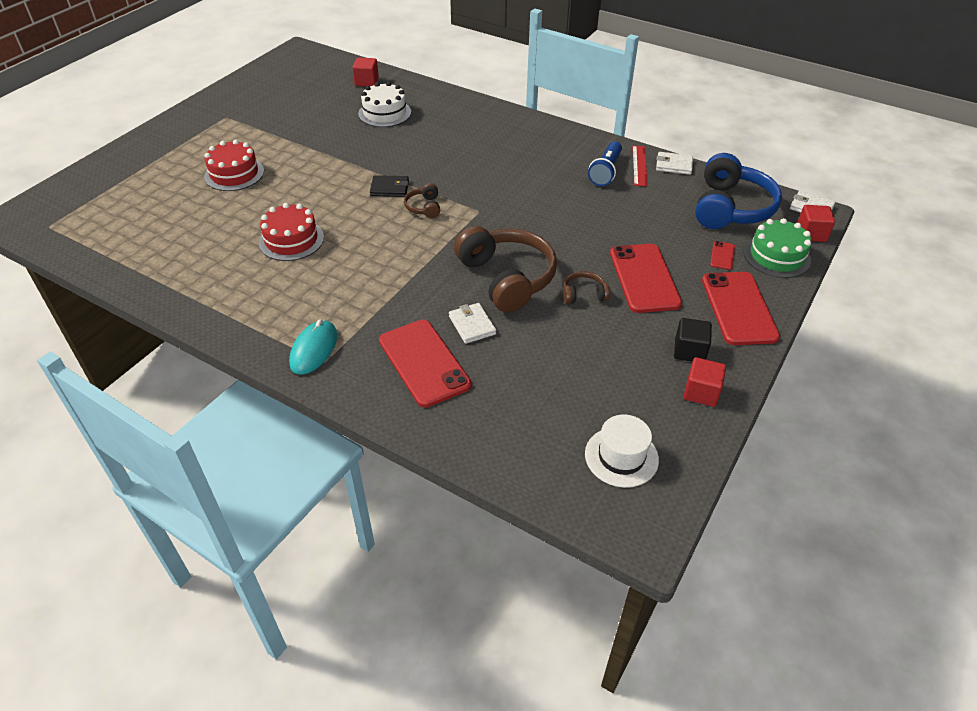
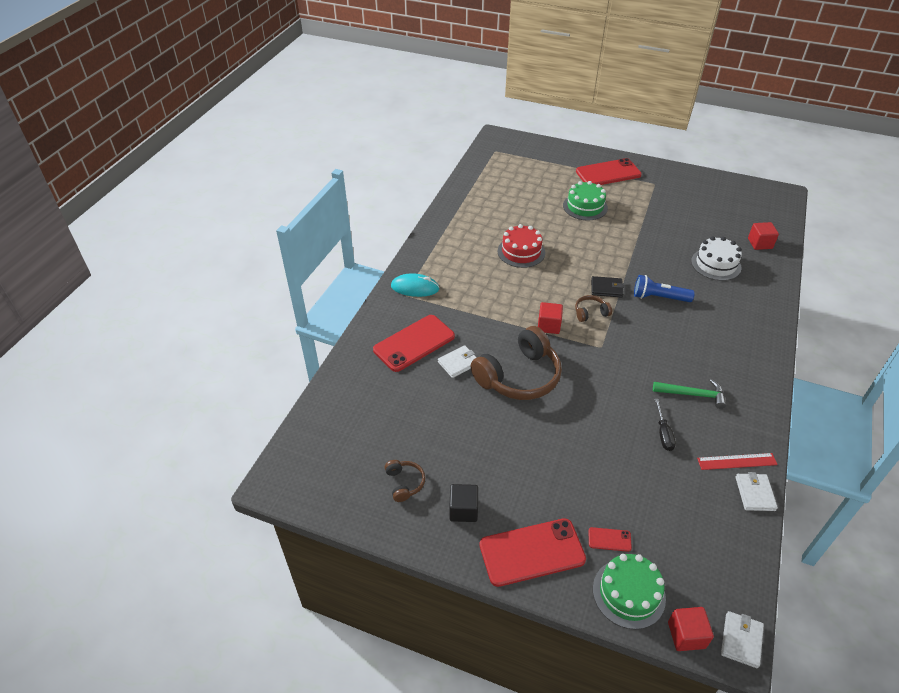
camera: 80 degrees right, 0 degrees up
(234, 174) = (585, 207): red cake -> green cake
(389, 188) = (606, 288): black wallet -> black wallet turned 75 degrees counterclockwise
(558, 169) = (693, 395): none -> green hammer
(583, 294) = (514, 429): brown headphones -> brown headphones (404, 483)
(603, 197) = (663, 433): none -> black screwdriver
(606, 172) = (709, 433): blue flashlight -> blue flashlight (659, 298)
(621, 456) = (341, 465): white hat -> none
(644, 278) = (551, 473): red phone -> red phone (608, 173)
(701, 392) = (415, 519): red cube -> red cube (549, 326)
(731, 208) = (699, 550): blue headphones -> none

